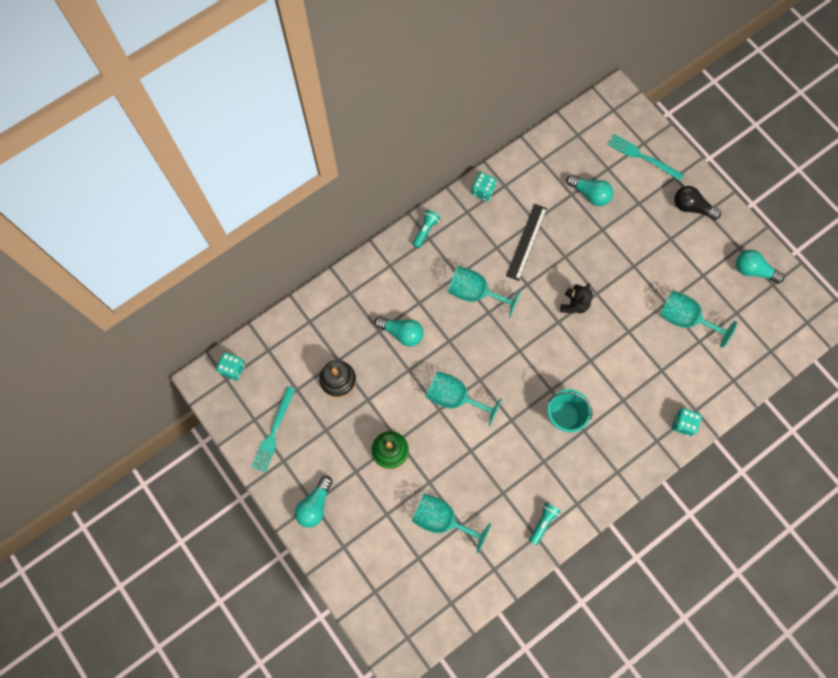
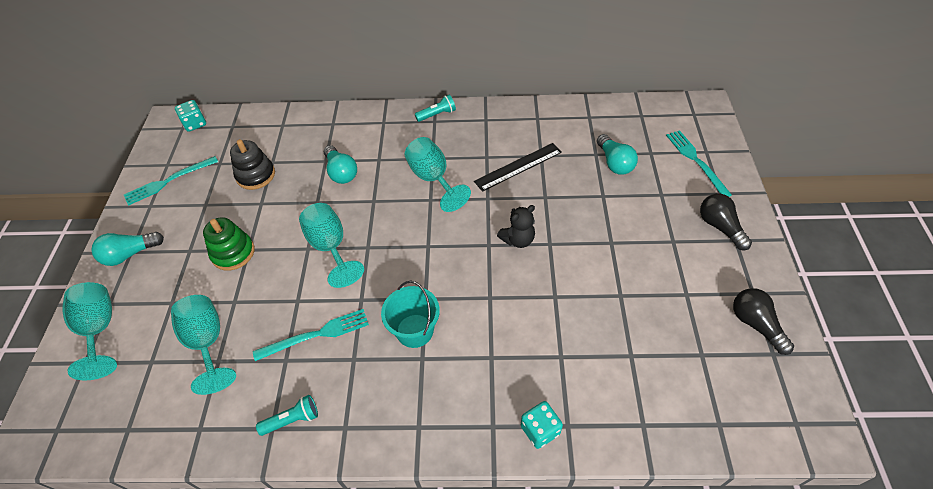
camera: 40 degrees right, 20 degrees down
(483, 191) = (514, 113): turquoise dice -> none
(506, 463) = (316, 335): none -> turquoise fork
(685, 319) = (630, 323): turquoise goblet -> turquoise goblet (100, 330)
(753, 270) = (755, 324): turquoise light bulb -> black light bulb

